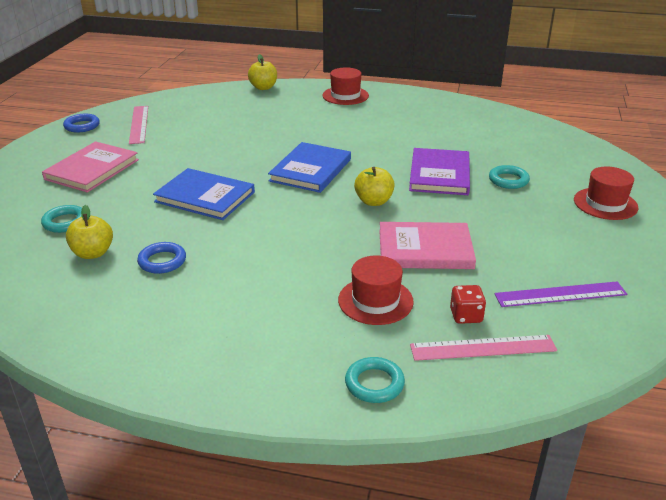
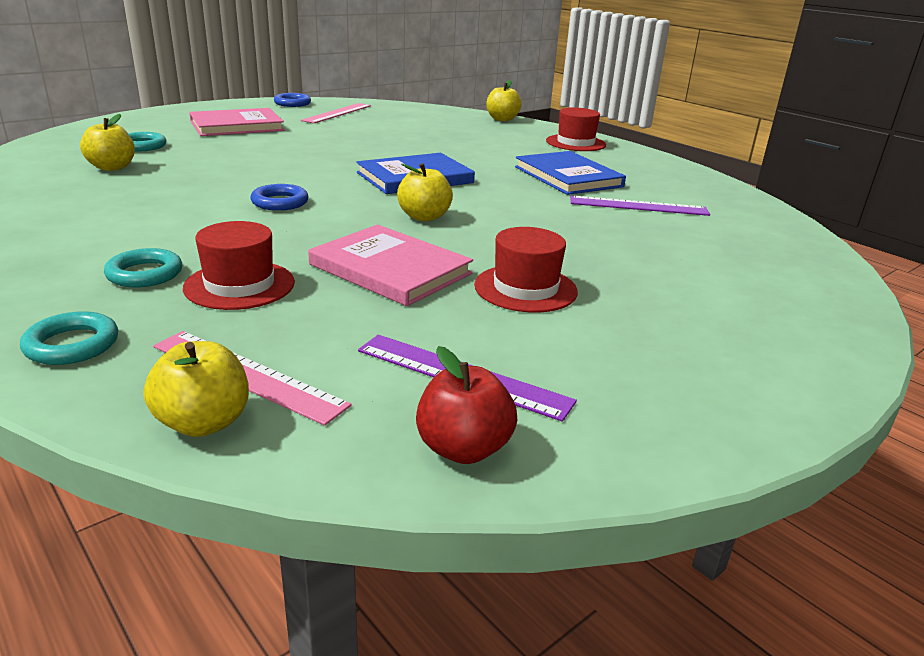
camera: 35 degrees right, 5 degrees down
(162, 261) = (143, 189): blue ring -> blue ring (280, 202)
(205, 197) = (278, 165): blue book -> blue book (568, 177)
(439, 174) = (550, 222): purple book -> none
(459, 141) = (638, 206): none -> purple ruler
(466, 316) = (298, 339): red dice -> none
(508, 180) = (631, 253): turquoise ring -> turquoise ring (145, 274)
(513, 380) = (204, 423): none -> yellow apple
(605, 204) = (736, 321): red hat -> red hat (525, 288)
(617, 329) = (463, 448): none -> red apple

